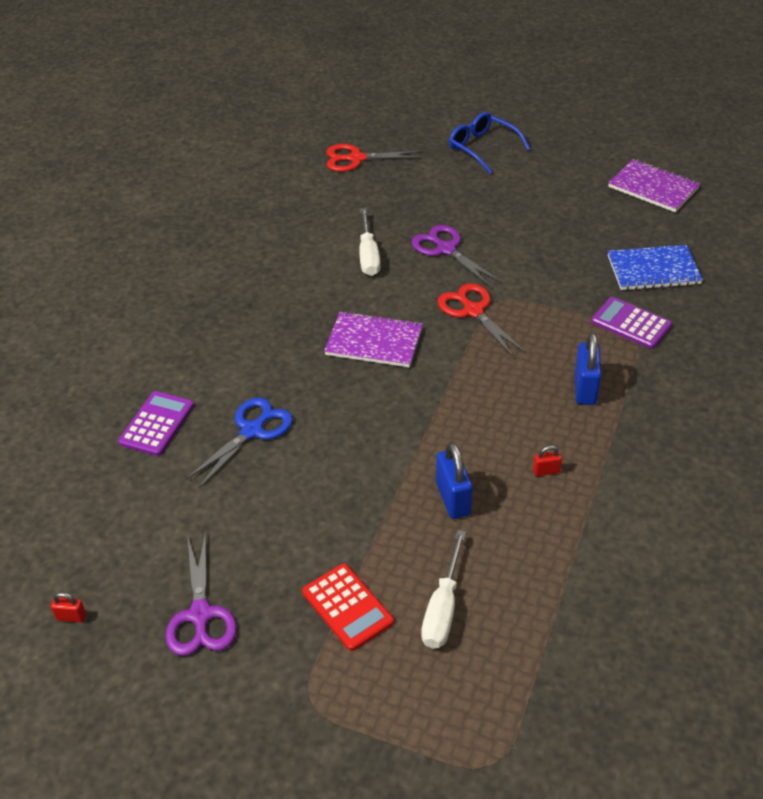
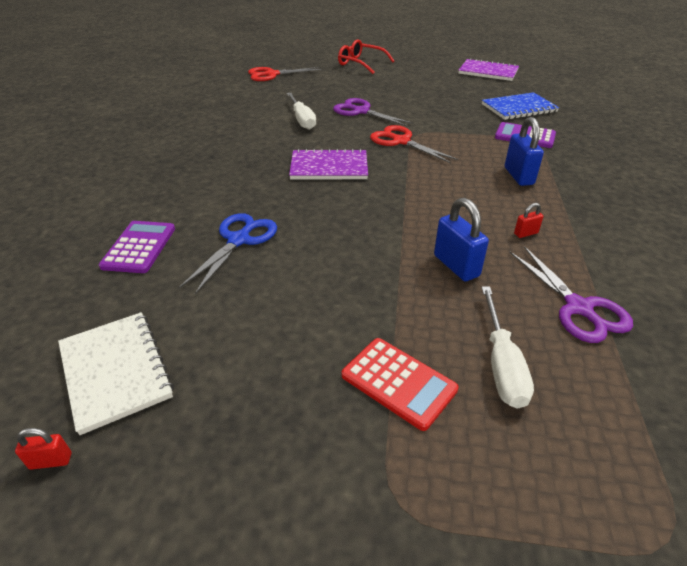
camera: 15 degrees left, 5 degrees down
(123, 552) = (115, 371): none -> white notebook
(200, 615) = (226, 425): purple scissors -> purple scissors (578, 308)
(482, 148) = (361, 64): blue glasses -> red glasses

